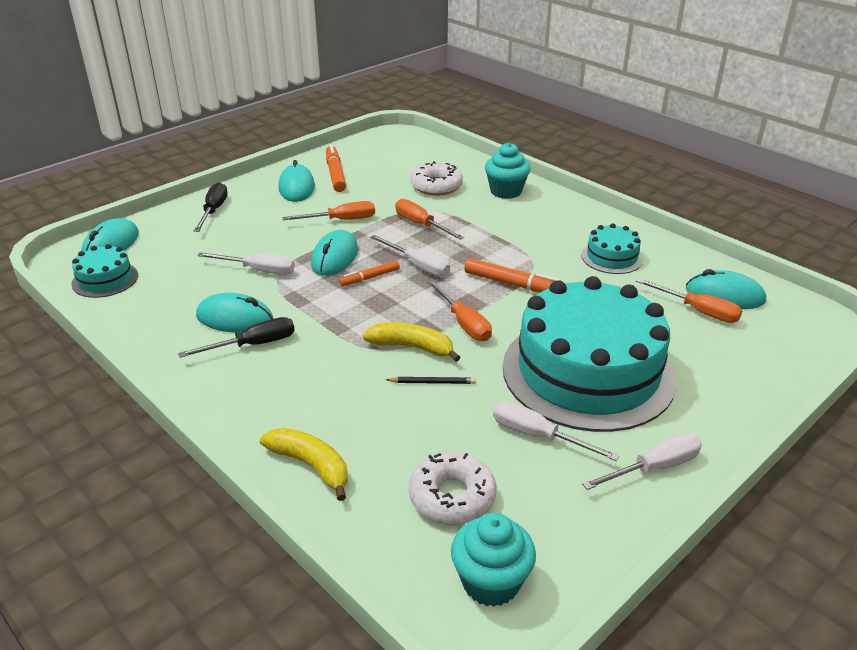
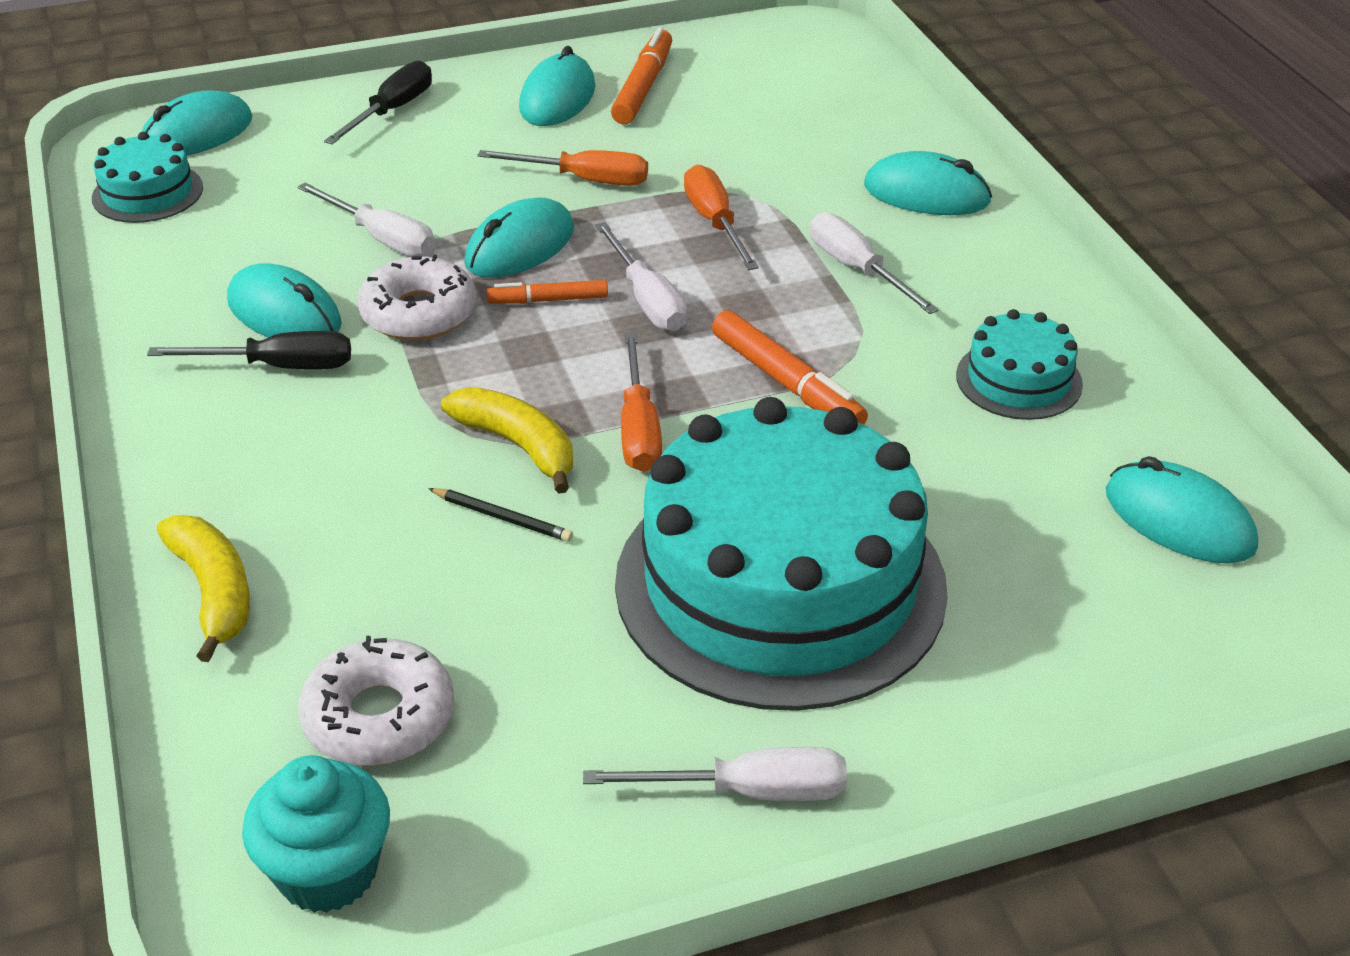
camera: 25 degrees right, 5 degrees up
(436, 186) = (804, 153): white donut -> white donut (419, 313)
(506, 191) = (926, 194): turquoise cupcake -> turquoise mouse
(538, 436) = (597, 666): white screwdriver -> white screwdriver (857, 269)
(698, 311) = (1095, 534): orange screwdriver -> none

